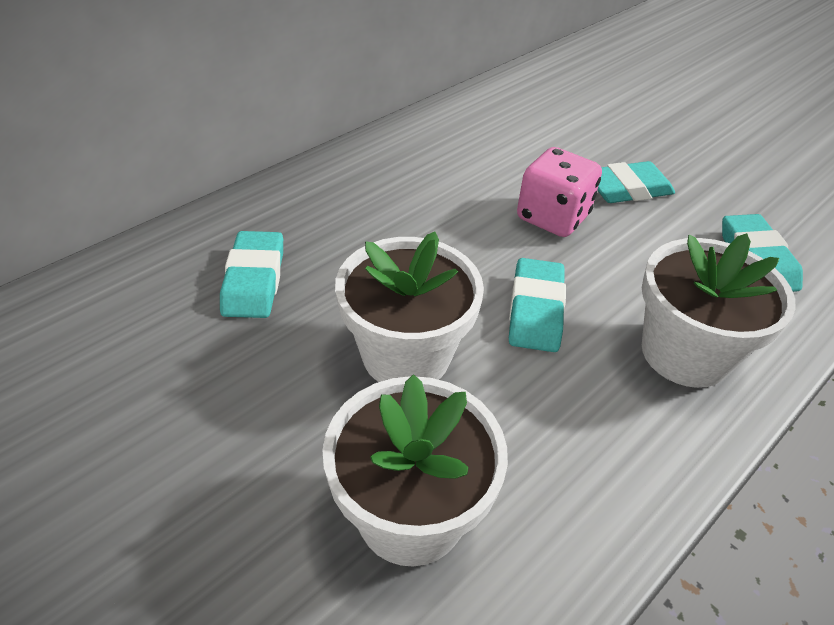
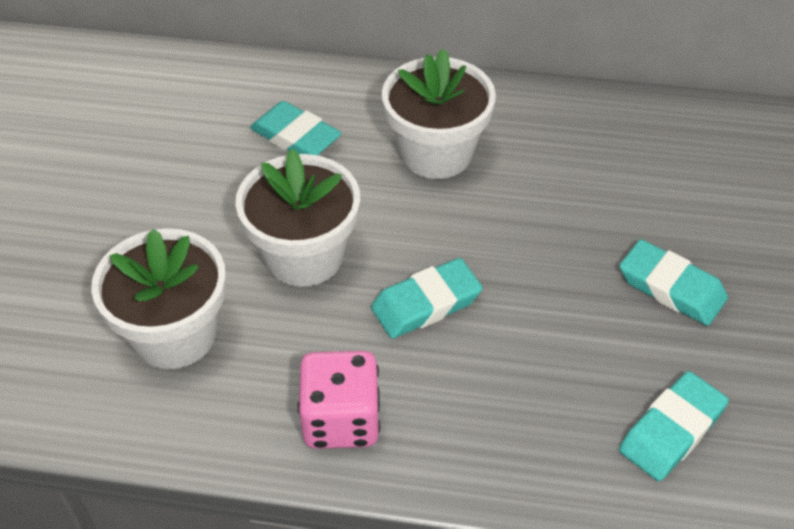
camera: 55 degrees right, 5 degrees up
(254, 280) = (295, 137): turquoise eraser -> turquoise eraser turned 75 degrees clockwise
(552, 217) = (561, 257): pink dice -> pink dice (341, 420)
(685, 353) = (474, 423): white flower pot -> white flower pot (436, 153)

